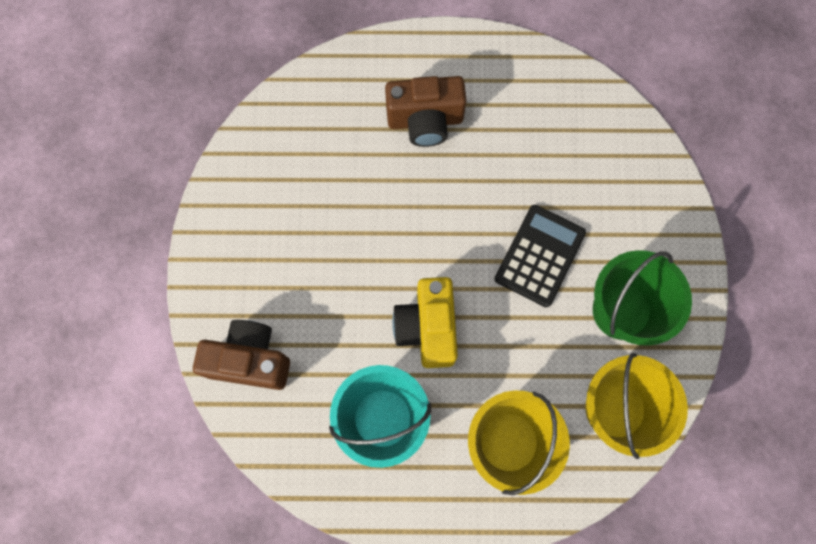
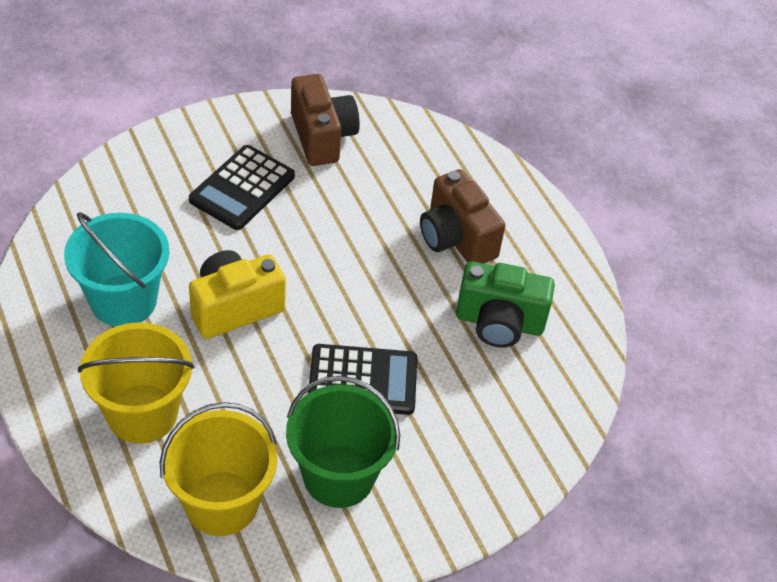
camera: 60 degrees right, 25 degrees down
(250, 360) = (138, 184): brown camera -> brown camera (322, 137)
(295, 271) = (242, 188): none -> black calculator
(523, 128) = (499, 323): none -> green camera

